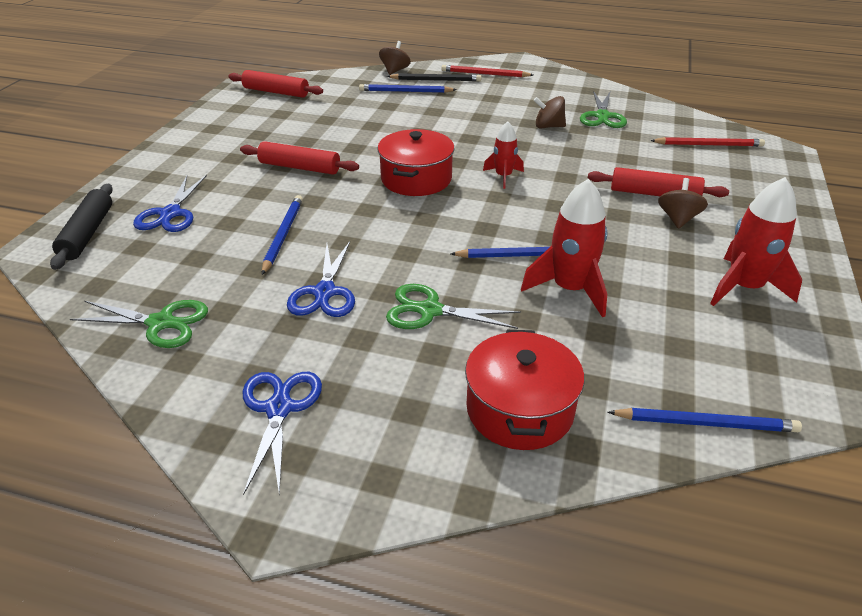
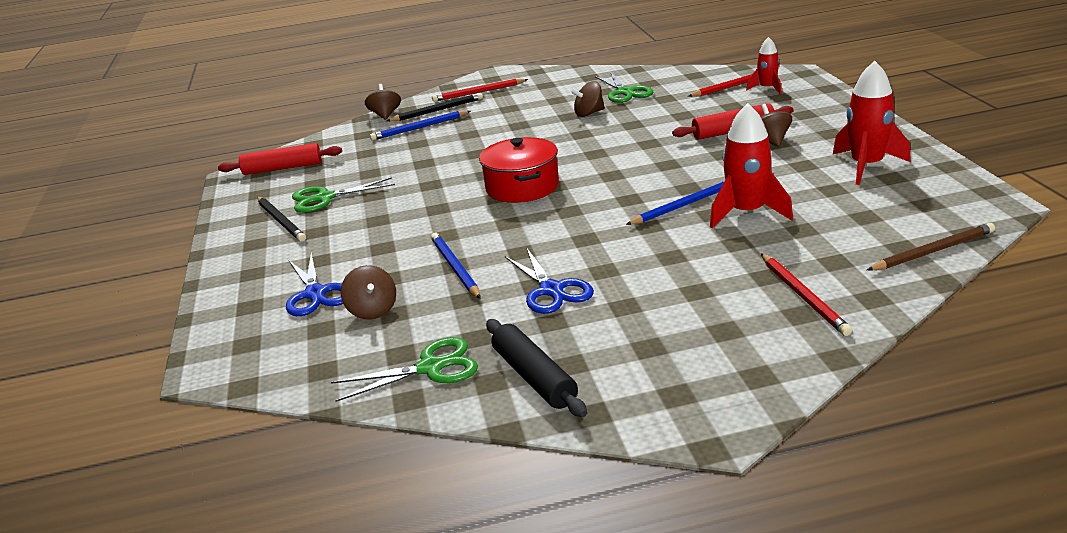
camera: 25 degrees left, 10 degrees down
(87, 233) = (247, 339): black rolling pin -> black rolling pin (534, 377)
(186, 248) = (372, 310): none -> brown spinning top
(223, 138) = (281, 221): none -> black pencil
(279, 408) = (621, 374): blue scissors -> none
(299, 167) = (397, 216): red rolling pin -> none
(430, 311) = (657, 267): green scissors -> green scissors (325, 198)
(503, 176) = (597, 160): red rocket -> red rocket (767, 88)
(519, 409) = (803, 296): red pot -> red pencil
(705, 423) = (932, 251): blue pencil -> brown pencil

